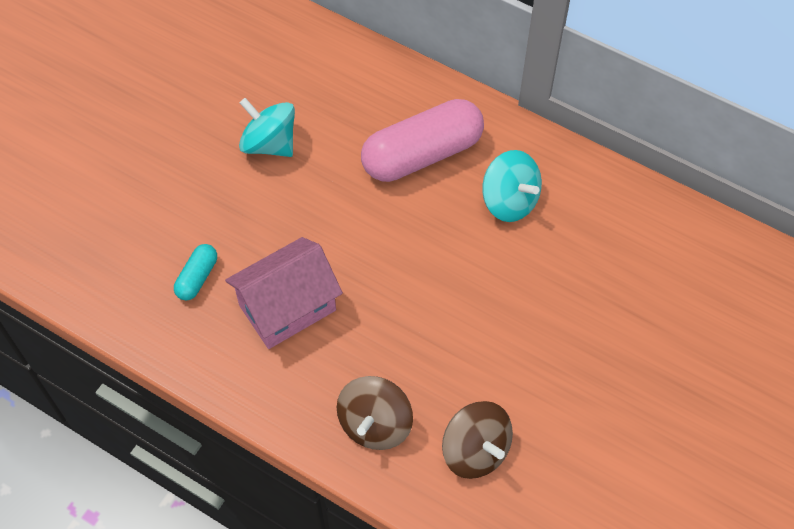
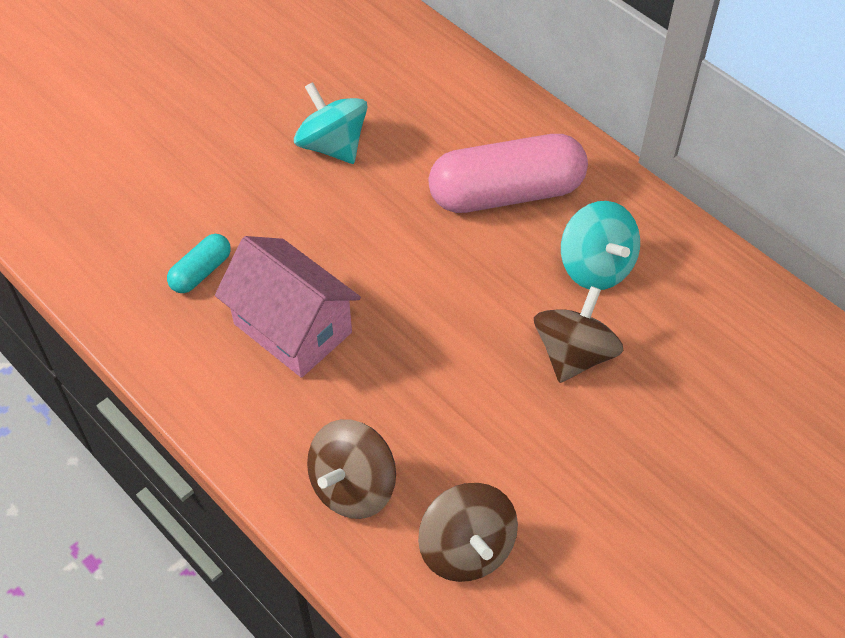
camera: 15 degrees right, 5 degrees down
(287, 307) = (293, 328): pink house -> pink house turned 60 degrees clockwise
(512, 277) = (574, 354): none -> brown spinning top

